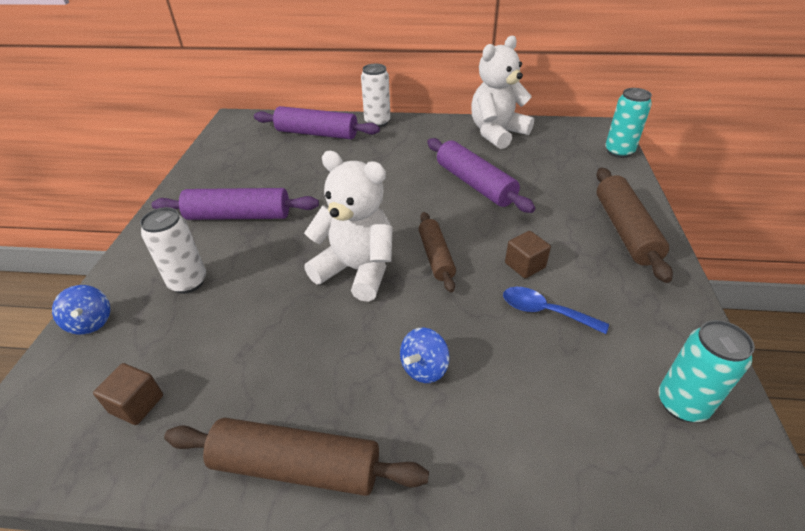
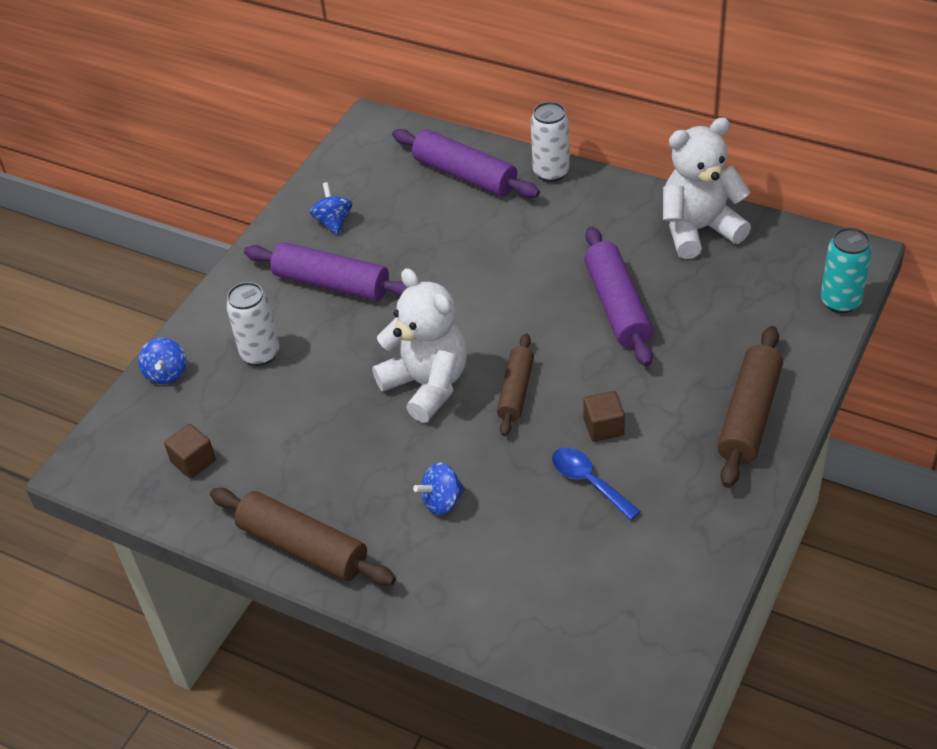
camera: 25 degrees right, 5 degrees up
(226, 177) = (333, 222): none -> blue spinning top
(682, 404) = (651, 599): turquoise can -> none

